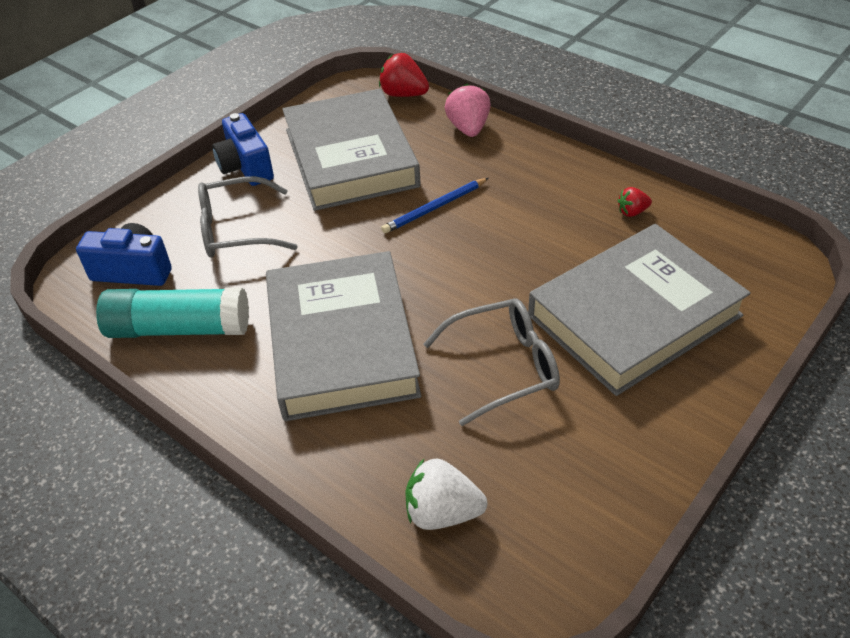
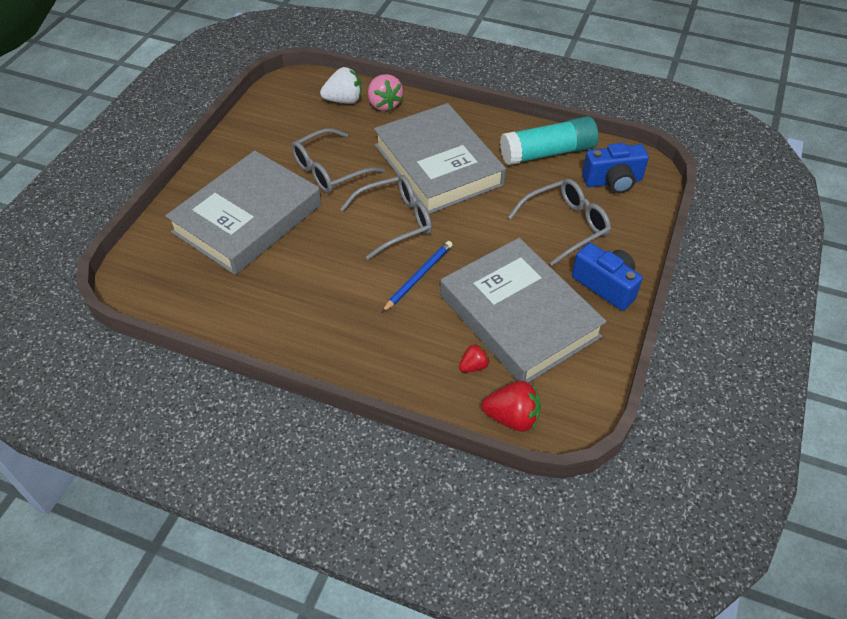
camera: 160 degrees right, 5 degrees up
(436, 273) = (395, 221): none -> grey glasses
(468, 128) = (422, 378): pink strawberry -> pink strawberry (384, 104)
(632, 212) = (250, 306): red strawberry -> red strawberry (473, 366)

